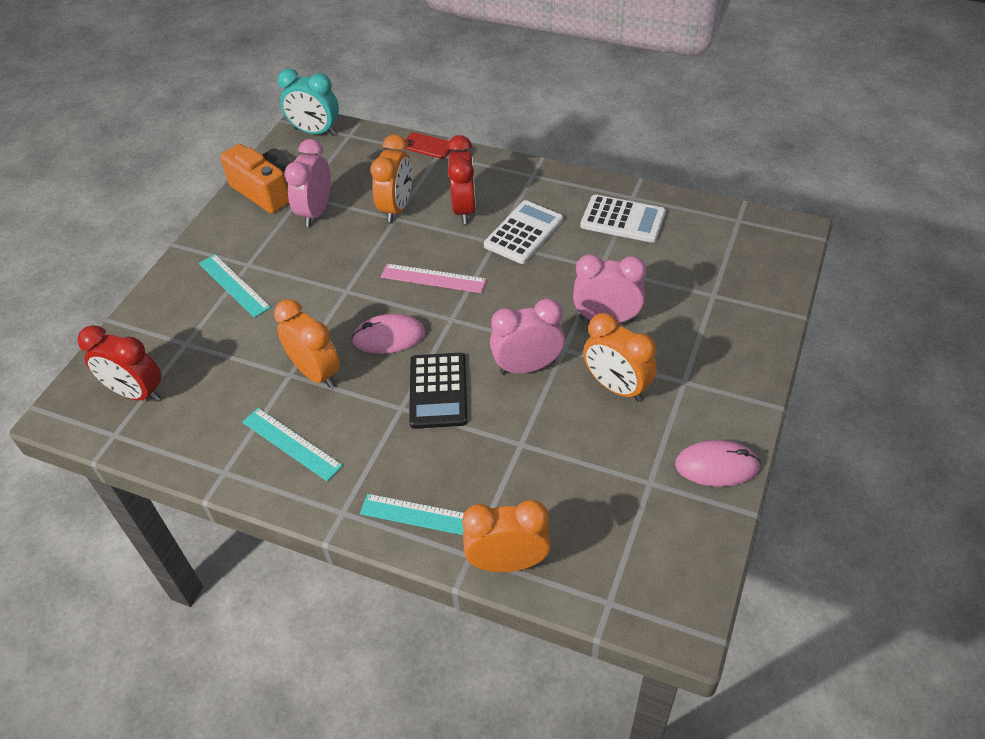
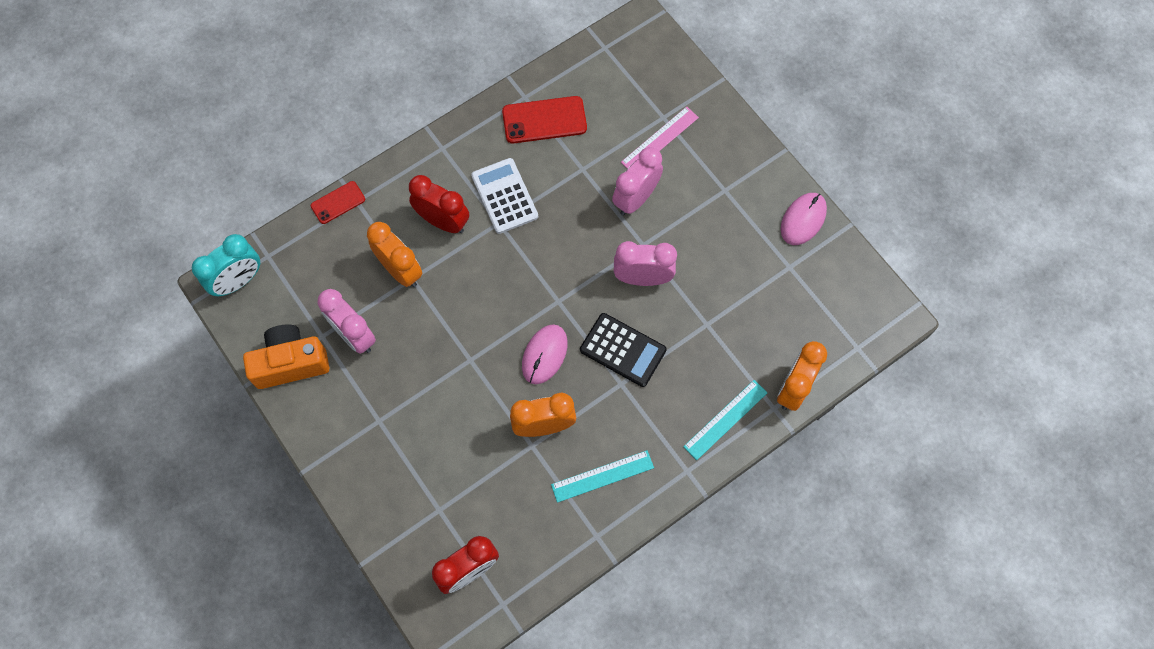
camera: 60 degrees left, 20 degrees up
(234, 285) = (397, 443): turquoise ruler -> none
(433, 278) = (505, 289): pink ruler -> pink ruler (660, 140)
(527, 367) = (642, 278): pink clock -> pink clock turned 75 degrees clockwise
(616, 387) = (700, 234): orange clock -> none
(623, 219) = (544, 120): white calculator -> red phone

